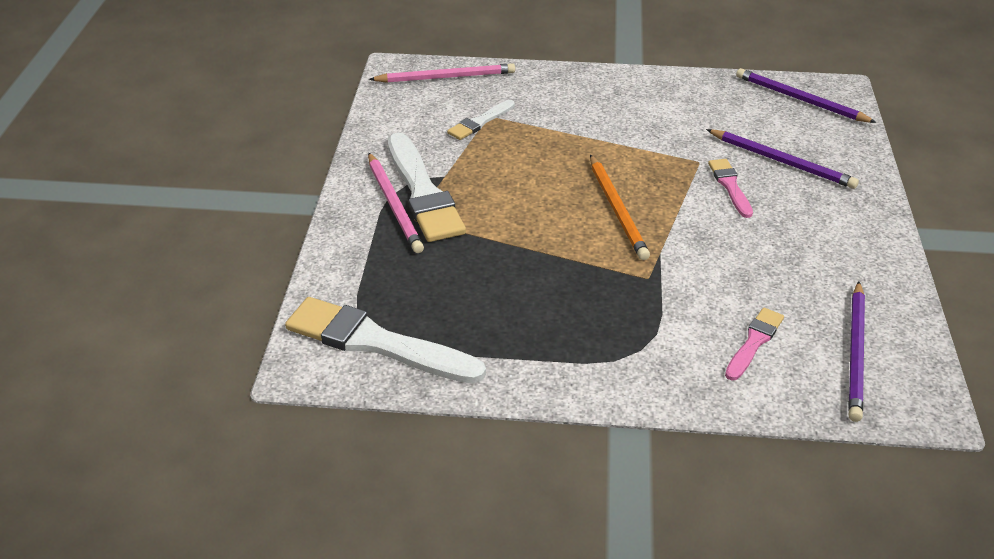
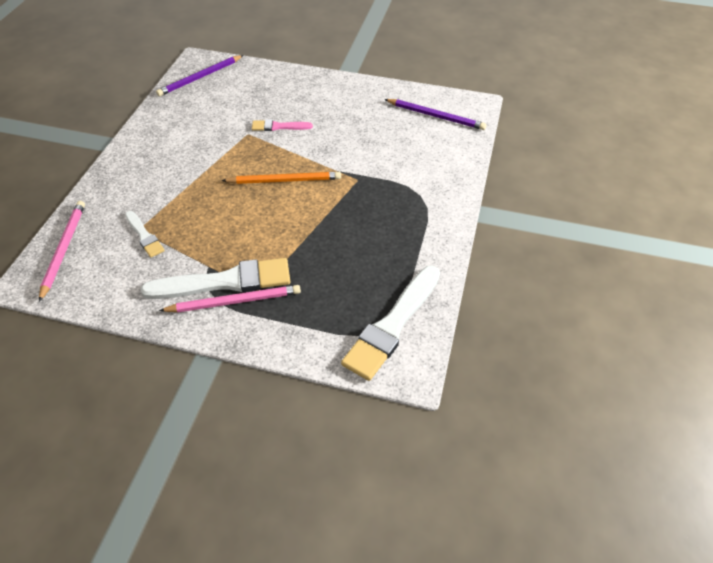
camera: 80 degrees left, 10 degrees up
(754, 342) = (422, 149): pink brush -> none
(782, 161) = (262, 100): purple pencil -> none

